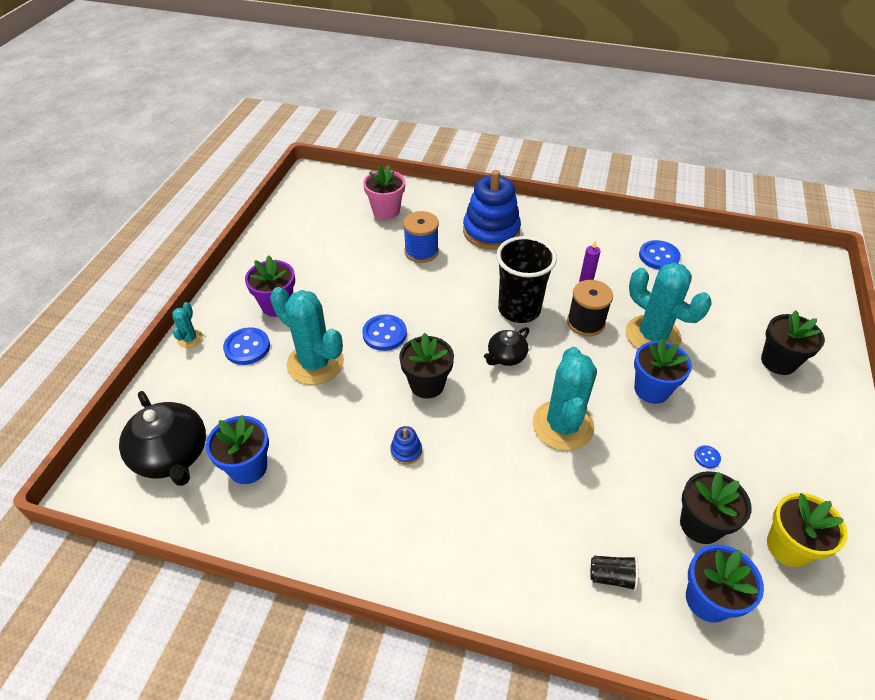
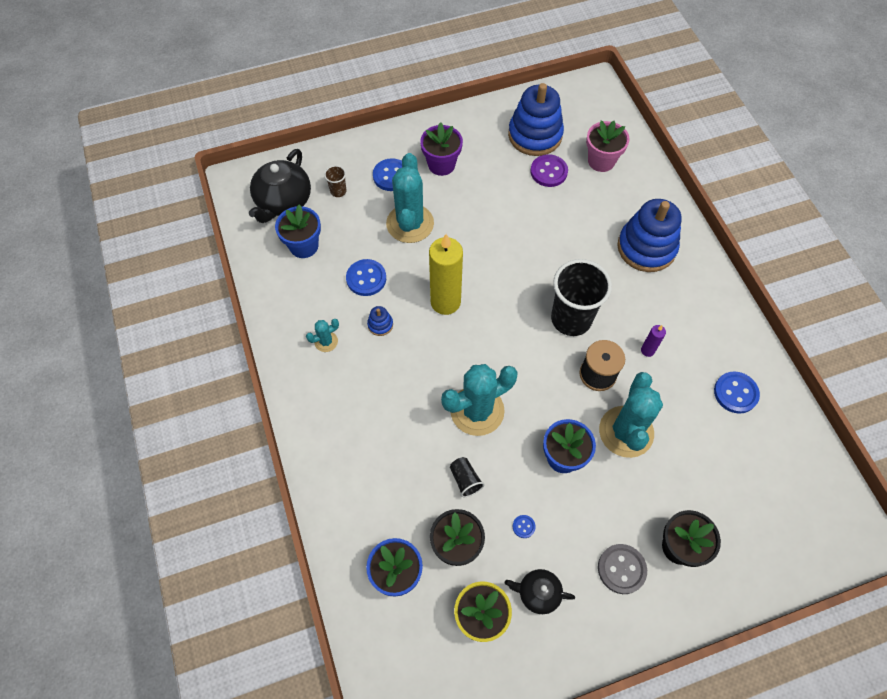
camera: 55 degrees right, 15 degrees up
(190, 339) = (372, 140): turquoise cactus -> turquoise cactus (326, 341)
(216, 399) = (338, 191): none -> brown cup
(318, 232) = (535, 135): none -> blue stacking toy
(363, 244) = (548, 172): none -> purple button
(384, 334) = (470, 246): blue button -> blue button (366, 278)
(421, 252) = (576, 215): blue spool -> none
(427, 384) = (445, 302): black flower pot -> yellow candle
(506, 357) = (513, 337): black teapot -> black teapot (538, 593)
(611, 577) = (373, 503): black cup -> black cup (465, 480)
(783, 410) = (621, 569): none -> grey button

